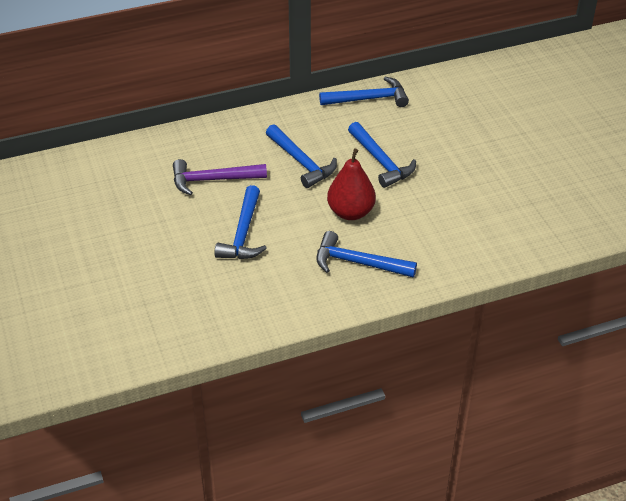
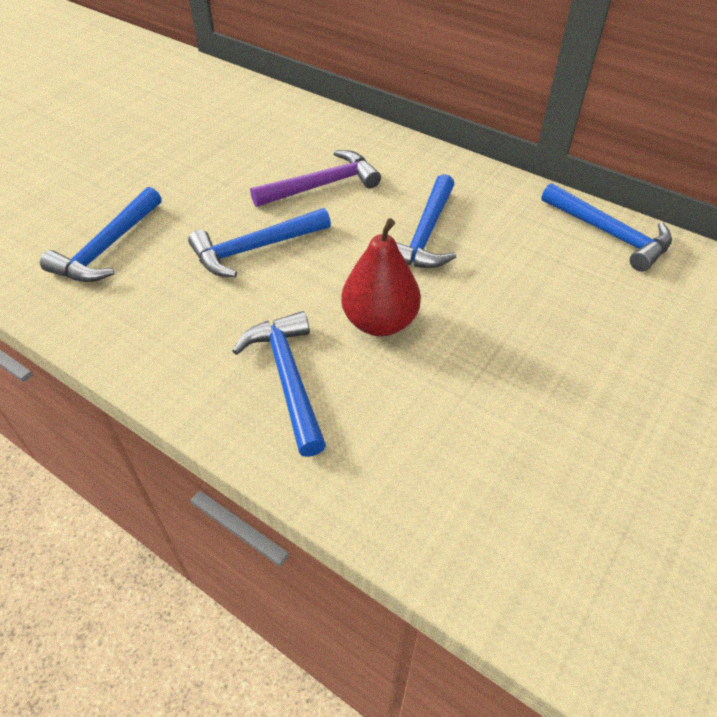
camera: 55 degrees right, 5 degrees up
(212, 180) = (322, 185): purple hammer -> purple hammer turned 105 degrees clockwise
(381, 161) = (507, 303): blue hammer -> blue hammer (107, 248)

